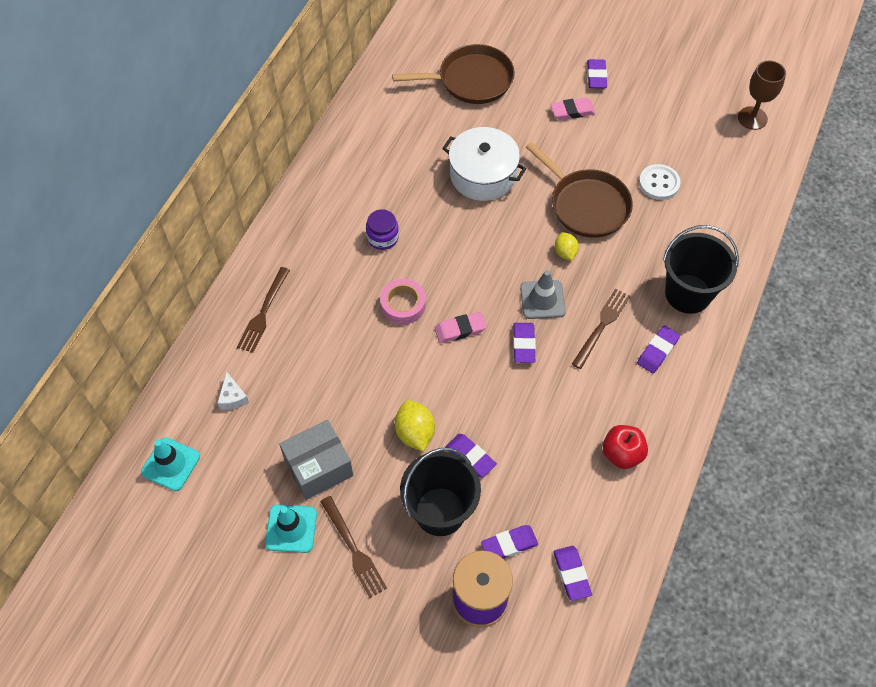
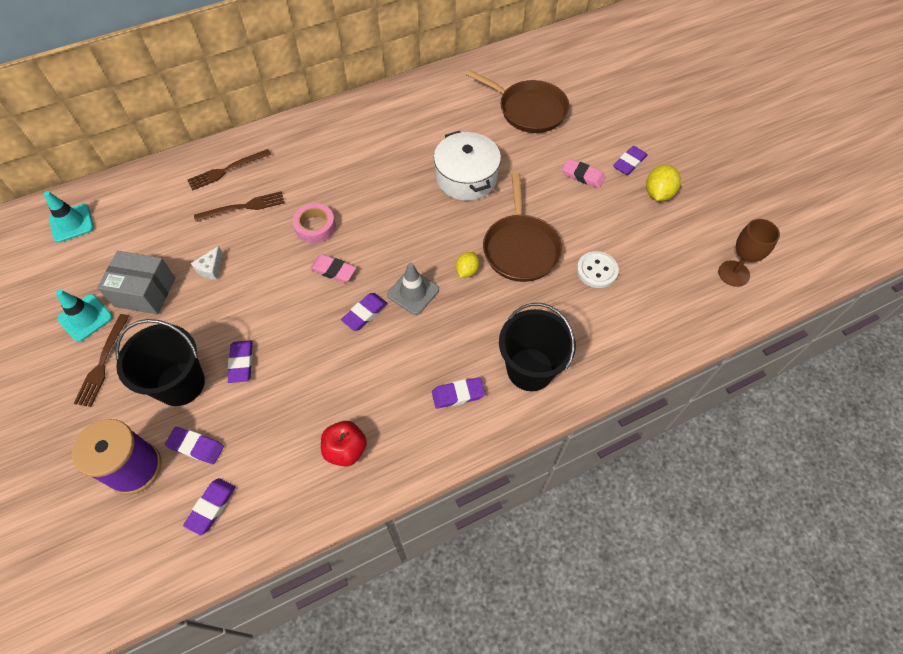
camera: 40 degrees right, 0 degrees up
(233, 397) = (150, 209): white cheese -> white cheese (211, 268)
(382, 238) = (352, 174): purple jar -> none
(415, 433) = (226, 317): yellow lemon -> yellow lemon (658, 193)
(602, 325) = (437, 343): brown fork -> brown fork (244, 207)

